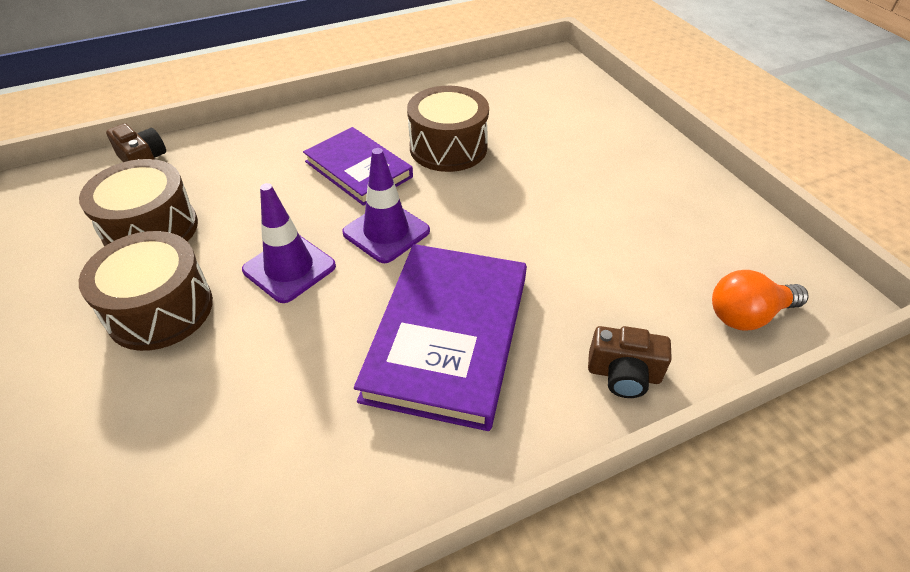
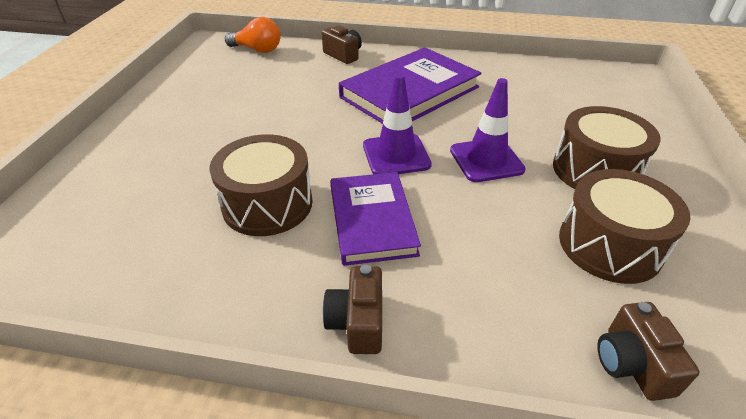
camera: 145 degrees left, 5 degrees down
(320, 118) = (357, 322): none -> brown camera

